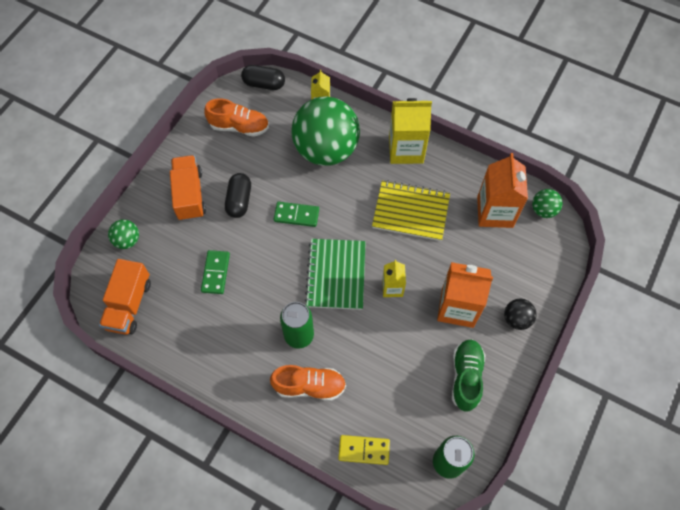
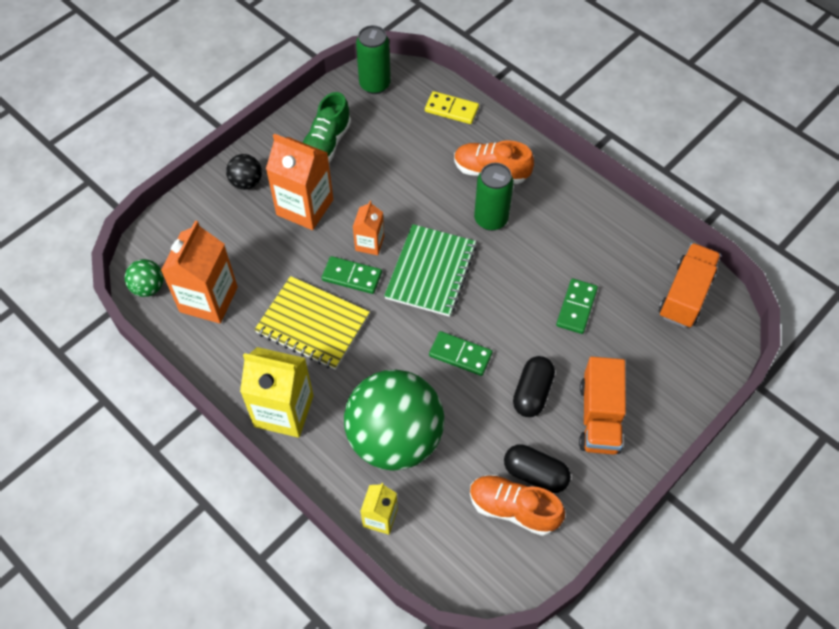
camera: 165 degrees left, 5 degrees down
(127, 240) = (687, 374): green ball -> none
(264, 84) = (460, 579): black capsule -> black capsule (535, 474)
(392, 287) = (369, 243): yellow carton -> orange carton
(396, 256) = (352, 276): none -> green domino

